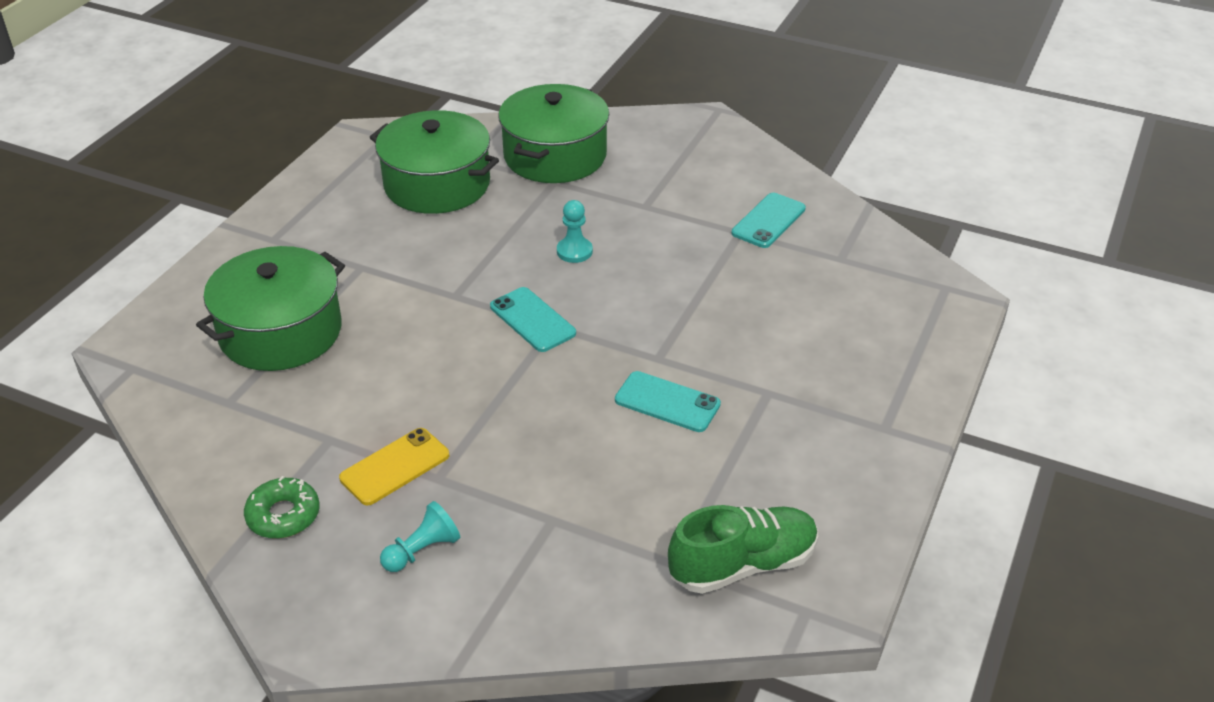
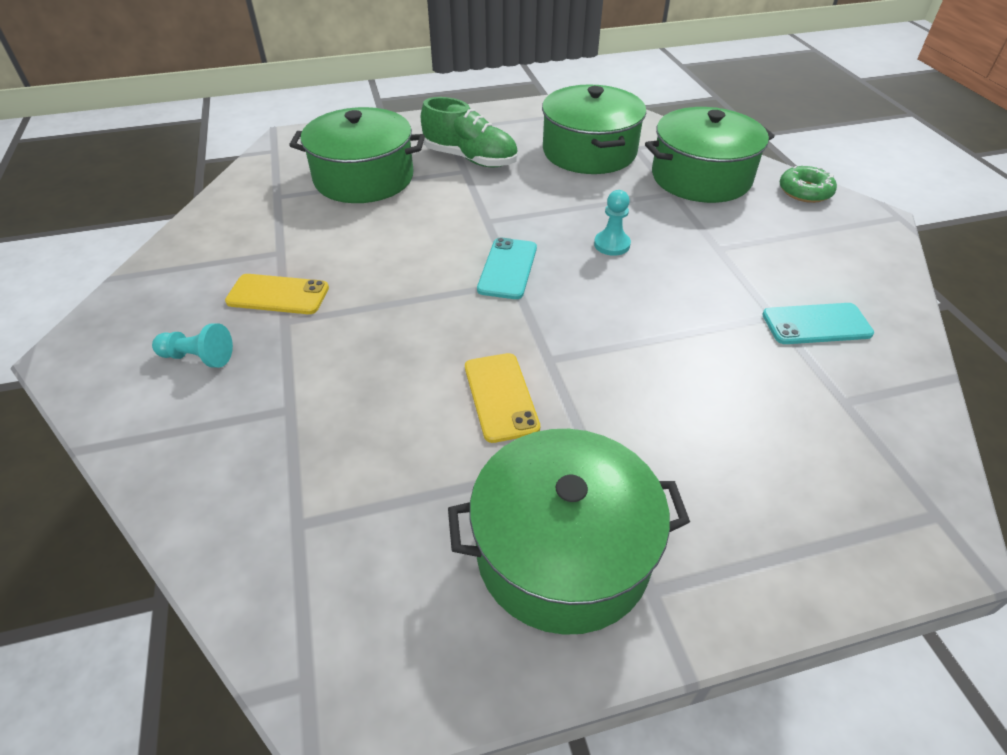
camera: 50 degrees right, 5 degrees up
(283, 515) = (187, 275): green donut -> green donut (805, 191)
(667, 402) = (500, 397): turquoise phone -> yellow phone
(743, 565) = (334, 581): green shoe -> green shoe (470, 159)
(823, 448) = (563, 552): none -> green pot

